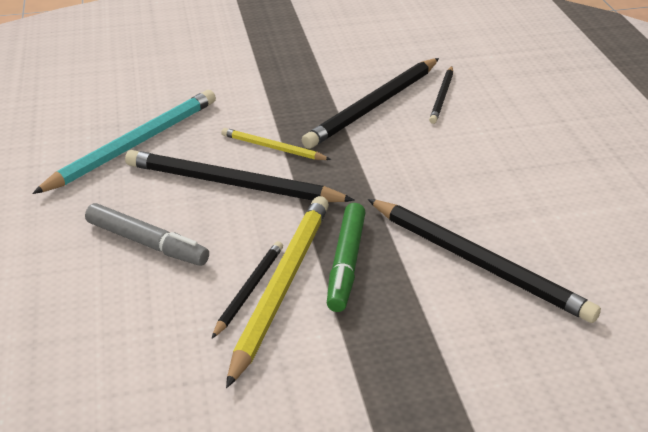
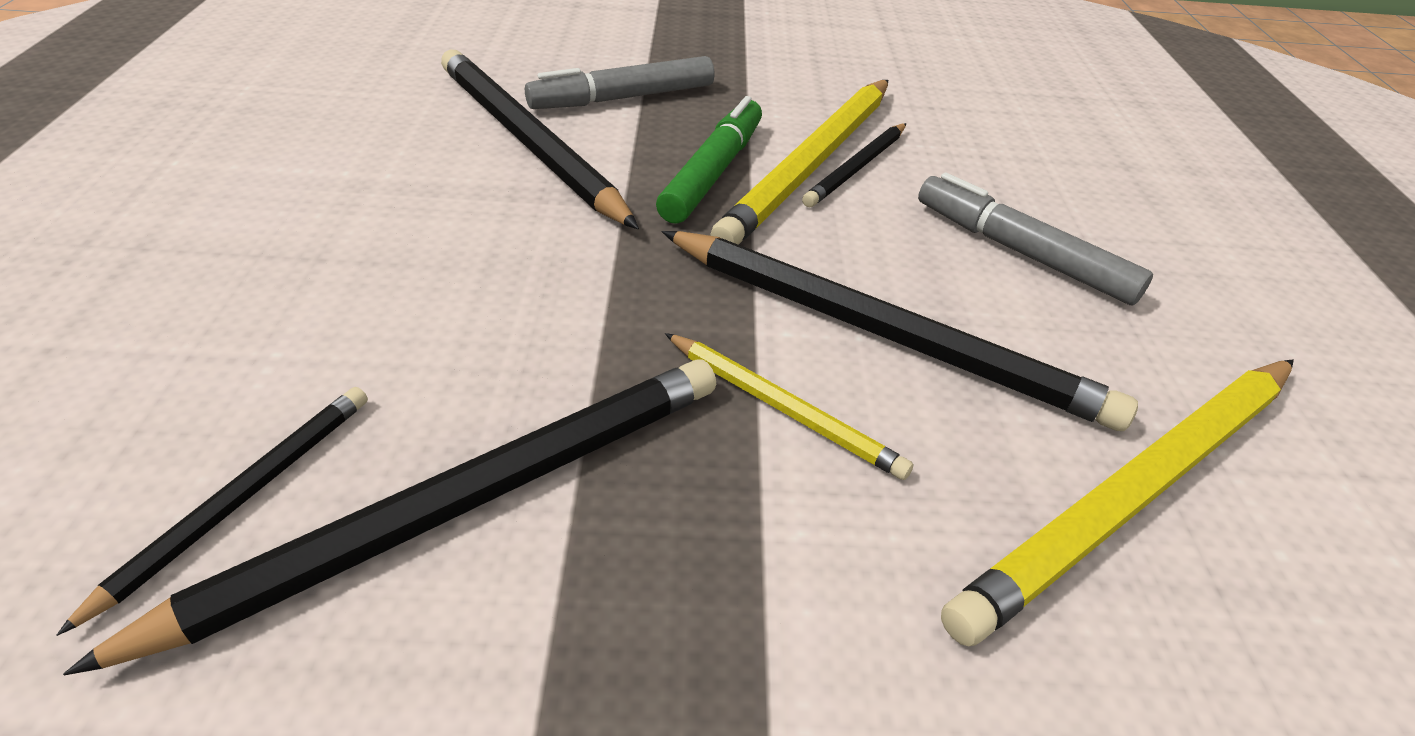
camera: 170 degrees left, 5 degrees up
(134, 144) = (1137, 492): turquoise pencil -> yellow pencil
(445, 324) = (623, 98): none -> grey marker

